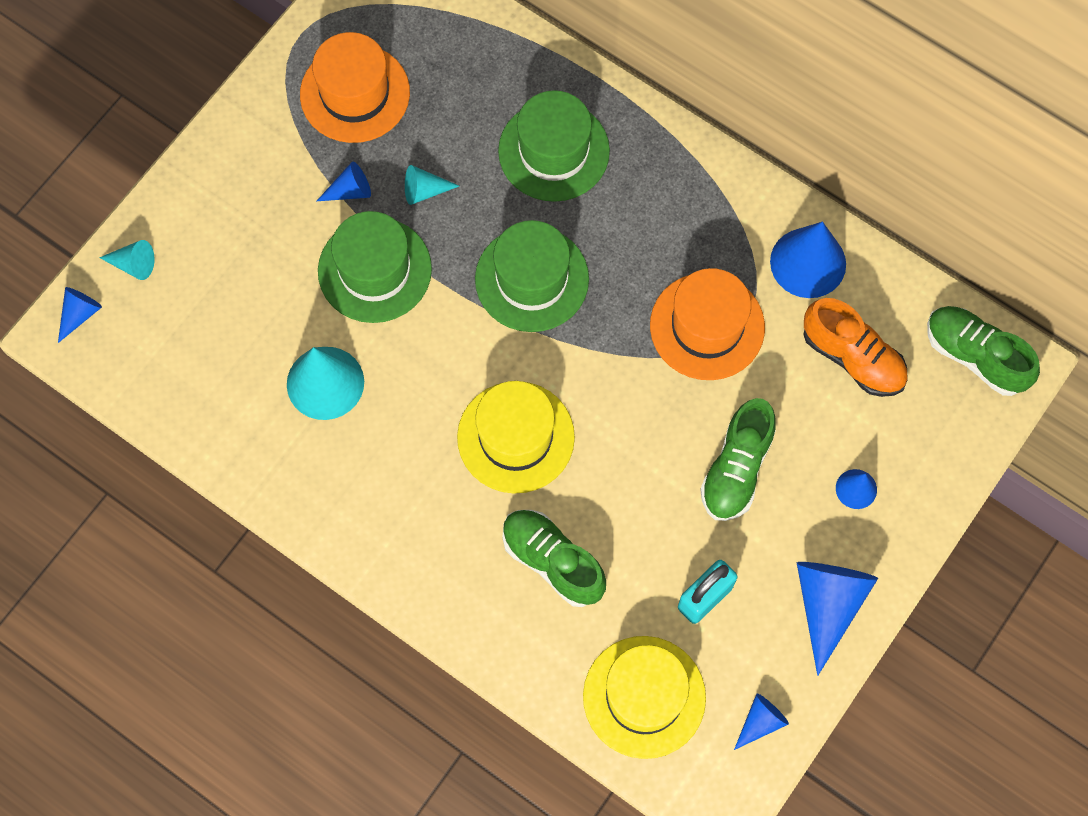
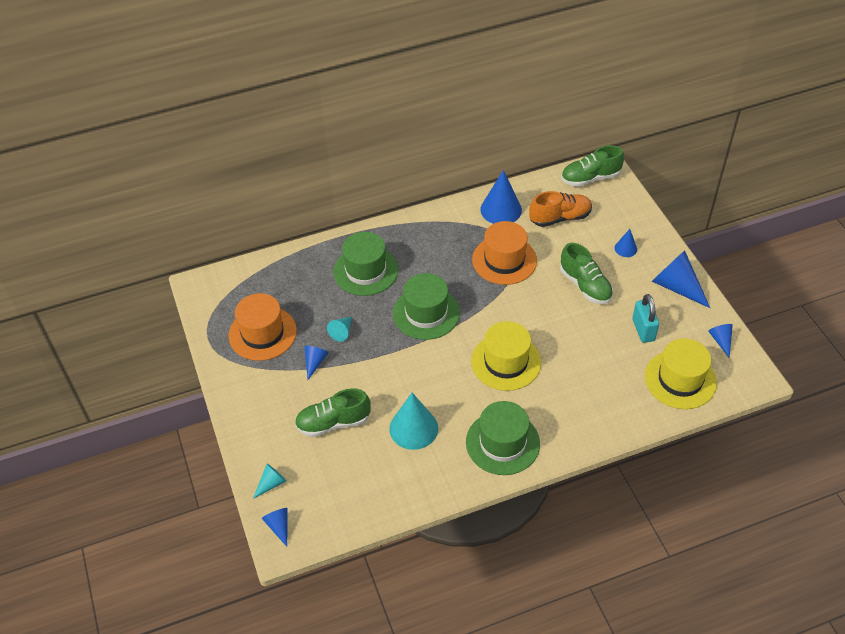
camera: 55 degrees left, 20 degrees down
(374, 270) = (367, 374): green hat -> green hat (502, 443)
(553, 561) = (584, 380): green shoe -> green shoe (333, 423)

